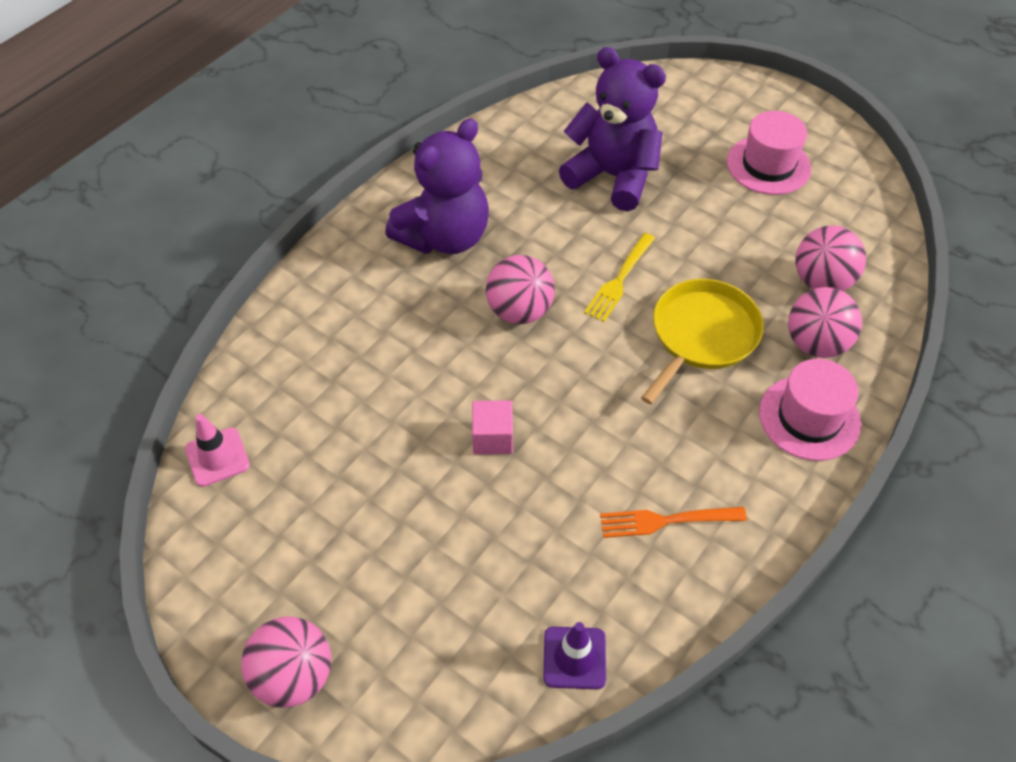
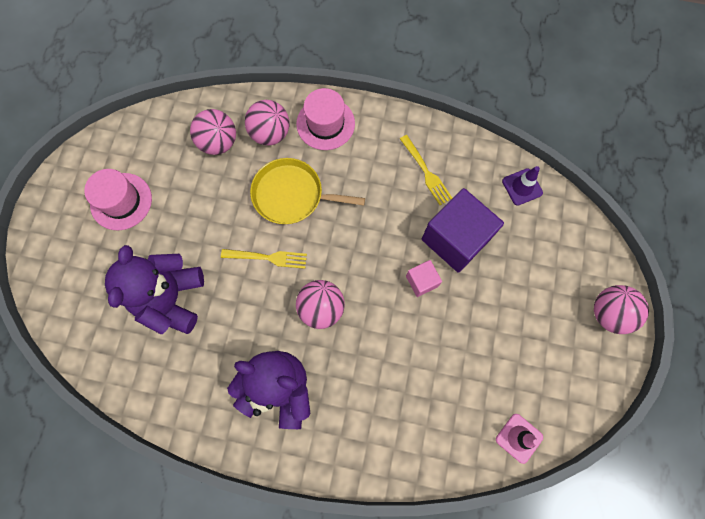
camera: 115 degrees left, 20 degrees up
(533, 511) = (455, 239): none -> purple cube
(665, 521) = (426, 172): orange fork -> yellow fork

